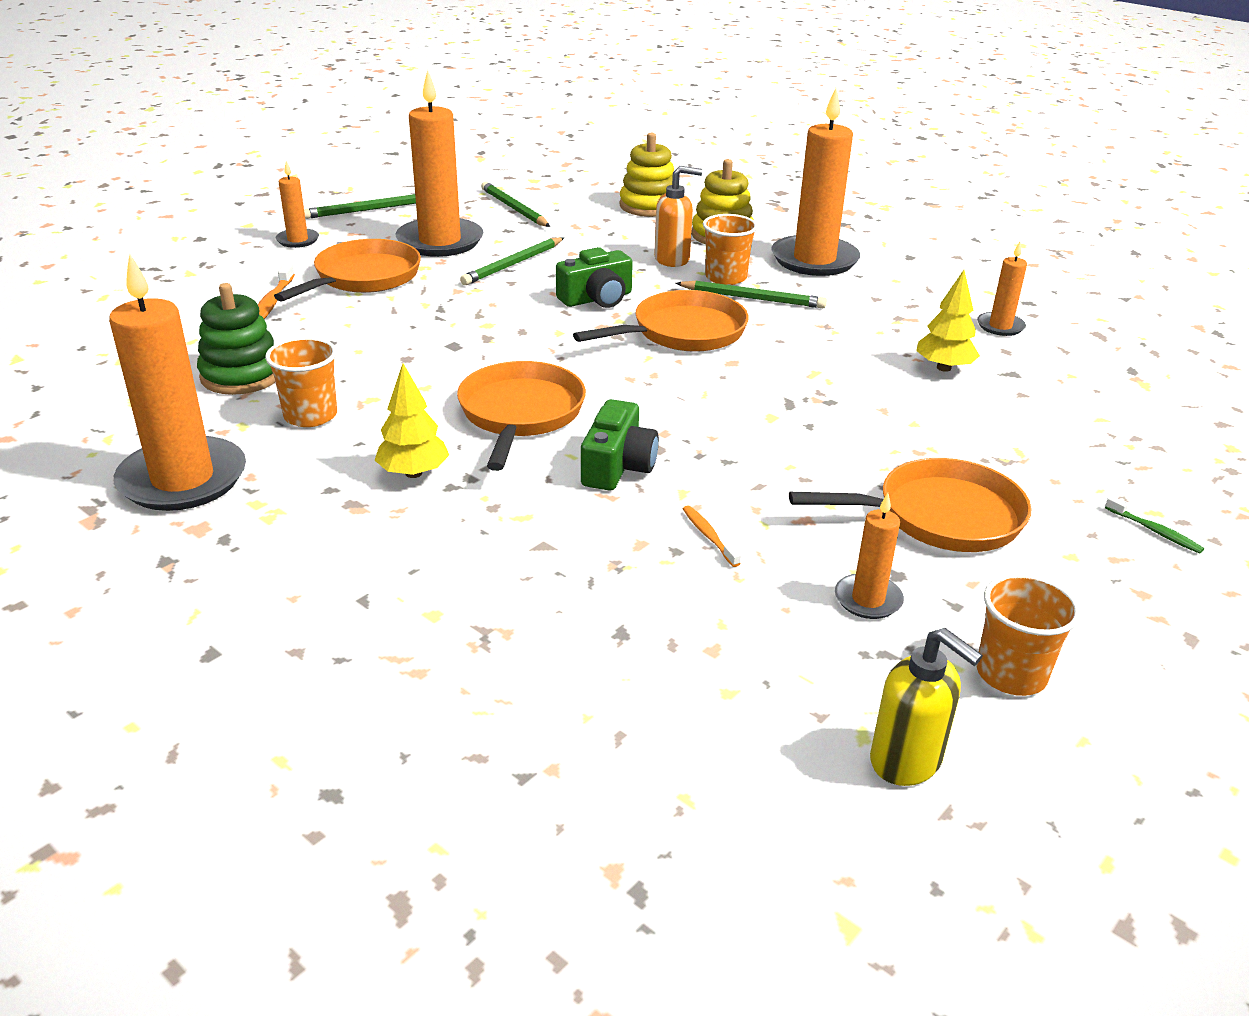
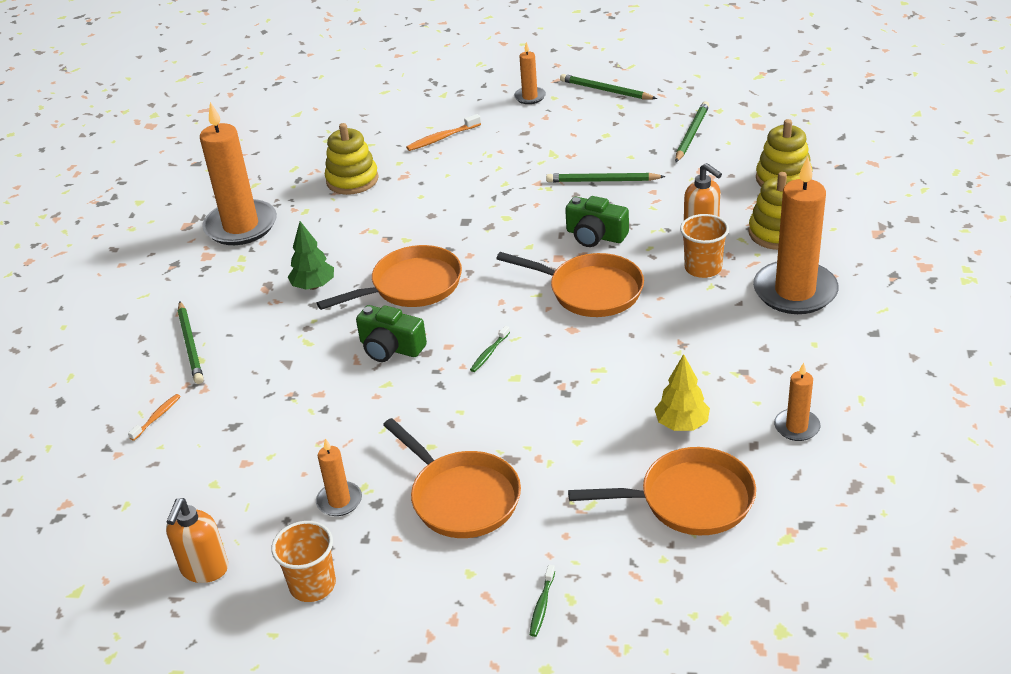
camera: 60 degrees right, 5 degrees up
(242, 375) = (352, 180): green stacking toy -> yellow stacking toy
(310, 416) = (335, 224): orange cup -> none
(363, 278) = (510, 145): orange pan -> orange pan (689, 500)
(413, 473) = (313, 286): yellow tree -> green tree
(440, 241) = (598, 139): orange candle -> none
(617, 466) = (390, 347): green camera -> green camera turned 45 degrees clockwise
(709, 536) = (349, 414): orange toothbrush -> orange toothbrush (157, 417)
(711, 415) = (489, 353): none -> green toothbrush
(752, 298) = (683, 294): green pencil -> green pencil (190, 345)
(906, 761) = (204, 569): yellow soap dispenser -> orange soap dispenser

